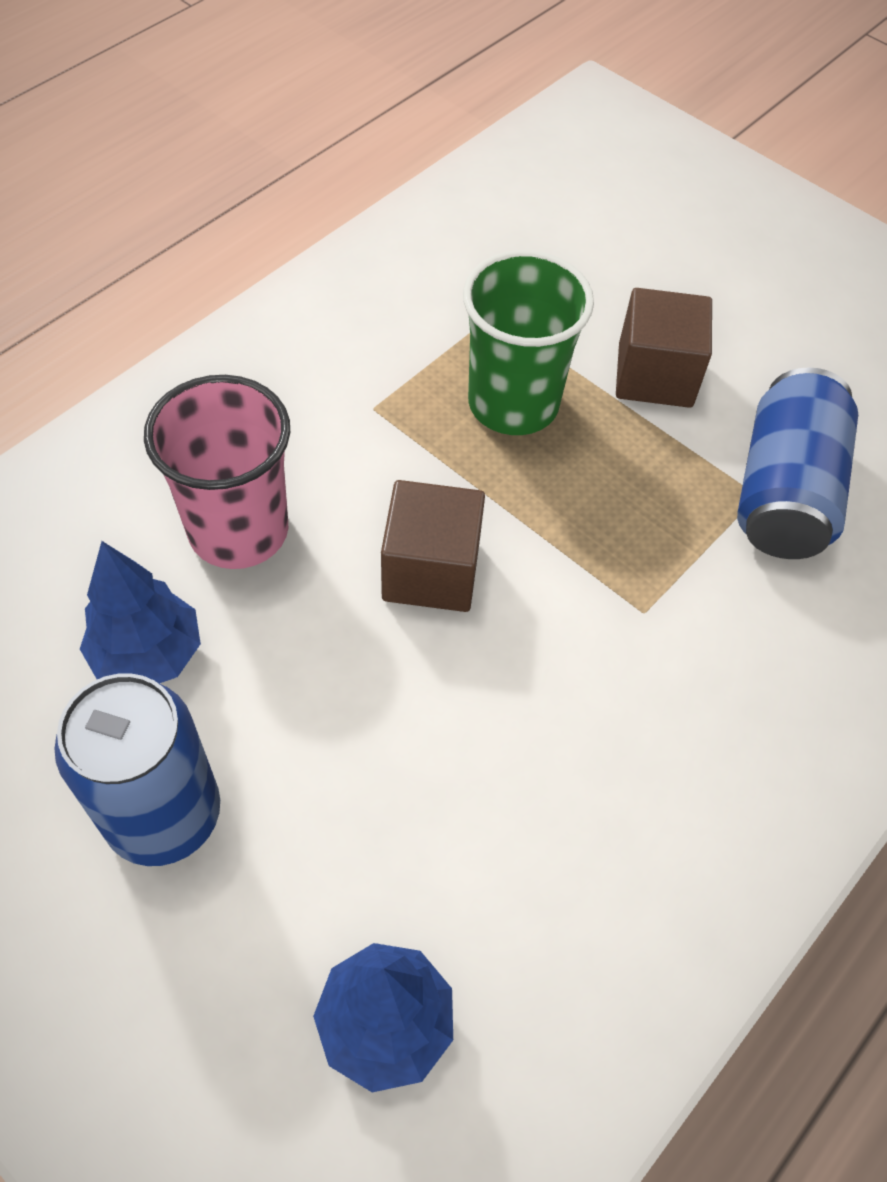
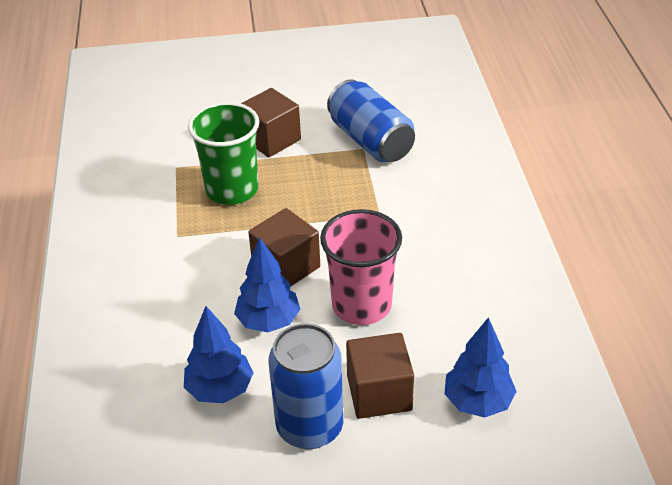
camera: 45 degrees left, 15 degrees down
(238, 530) = (188, 320): pink cup -> pink cup (361, 305)
(293, 863) = (379, 393): none -> brown cube
(312, 624) = (268, 321): none -> blue tree

